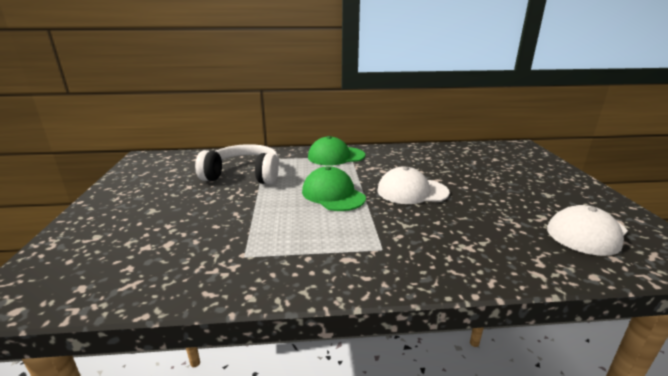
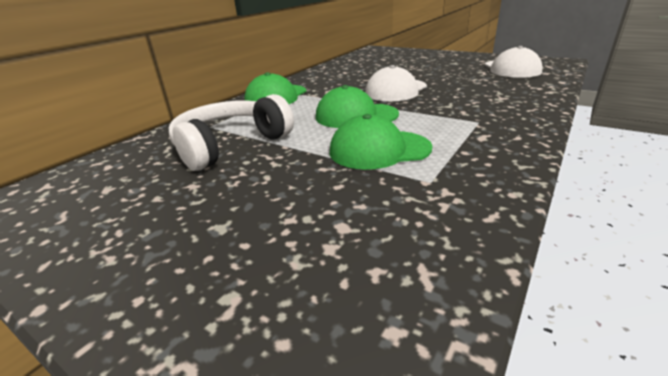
camera: 50 degrees left, 5 degrees up
(279, 222) = (379, 150): none -> green cap

